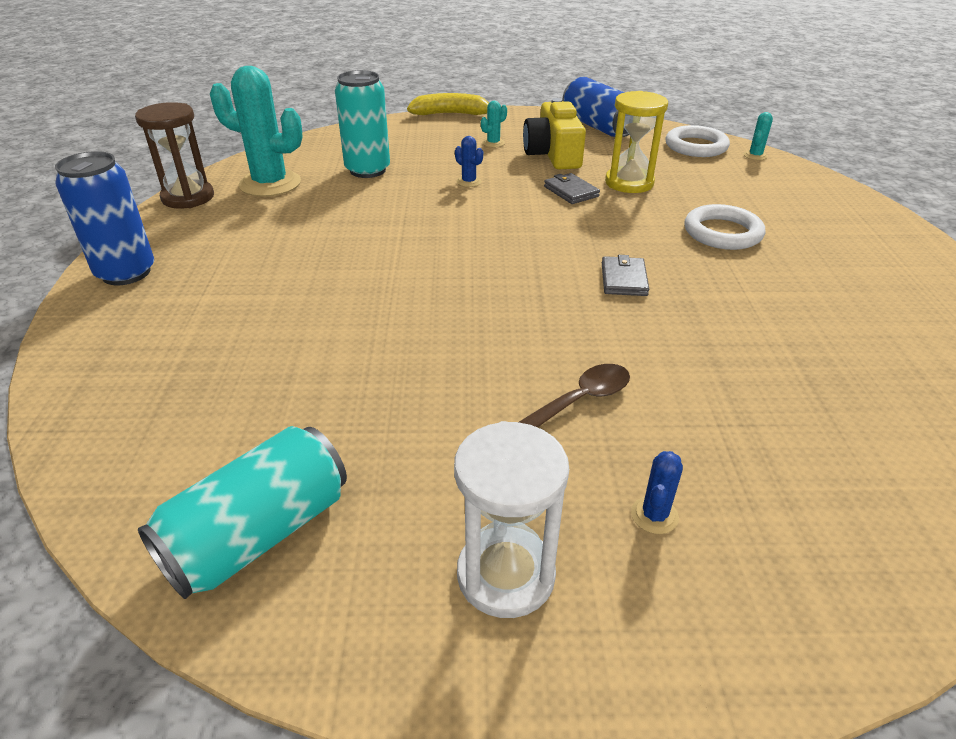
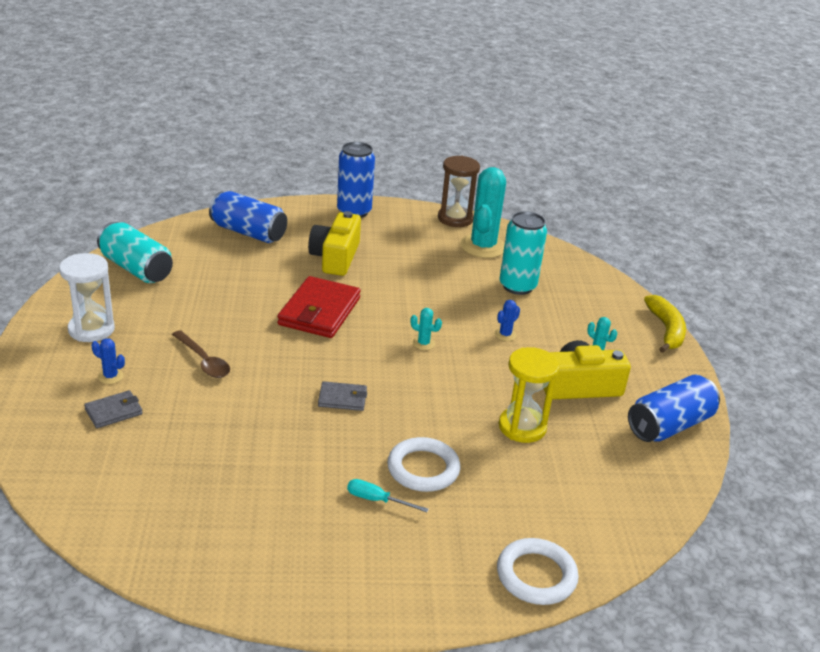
camera: 85 degrees right, 5 degrees down
(153, 381) = (248, 232): none -> blue can
(271, 288) = (335, 257): none -> yellow camera
(426, 299) = (319, 311): none -> red wallet
(571, 191) = (495, 389): grey wallet -> grey wallet (114, 412)
(696, 146) = (634, 493): white ring -> white ring (536, 575)
(755, 156) = (621, 539): turquoise cactus -> turquoise cactus (423, 343)
(788, 258) = (377, 500): none -> turquoise screwdriver

